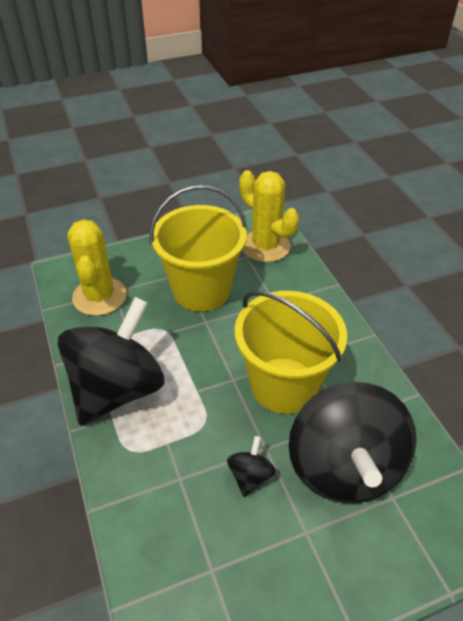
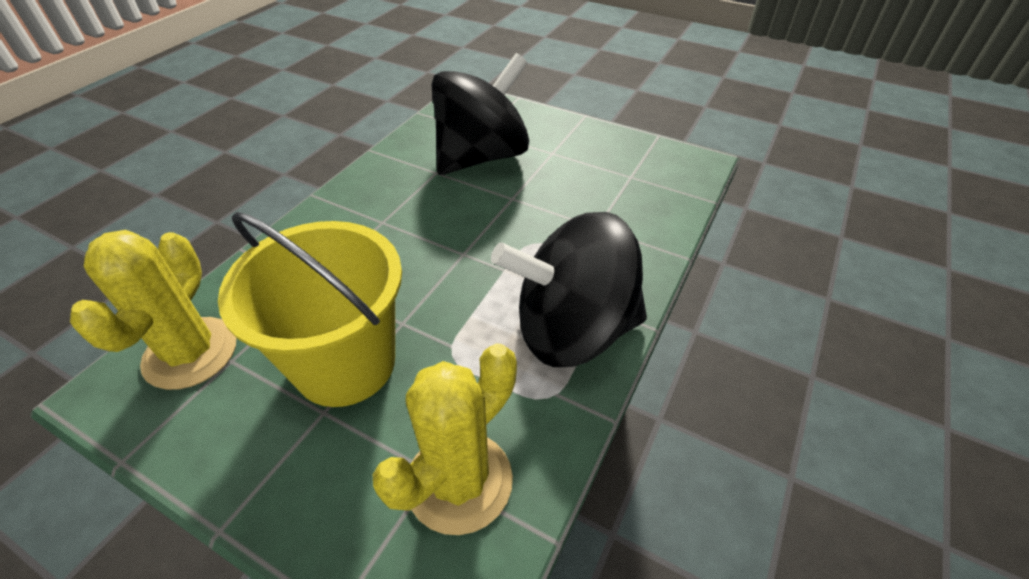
camera: 130 degrees left, 0 degrees up
(250, 476) = (545, 193): black spinning top -> none
(284, 385) = (435, 218): yellow bucket -> none

